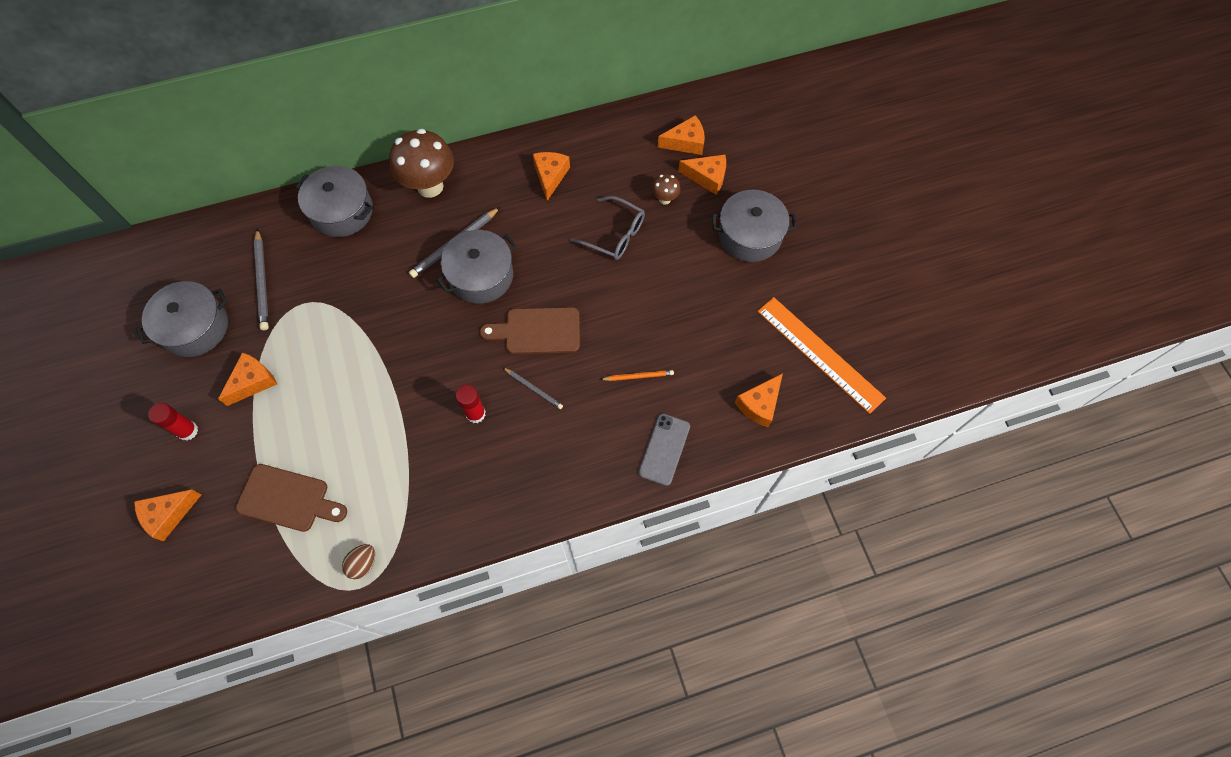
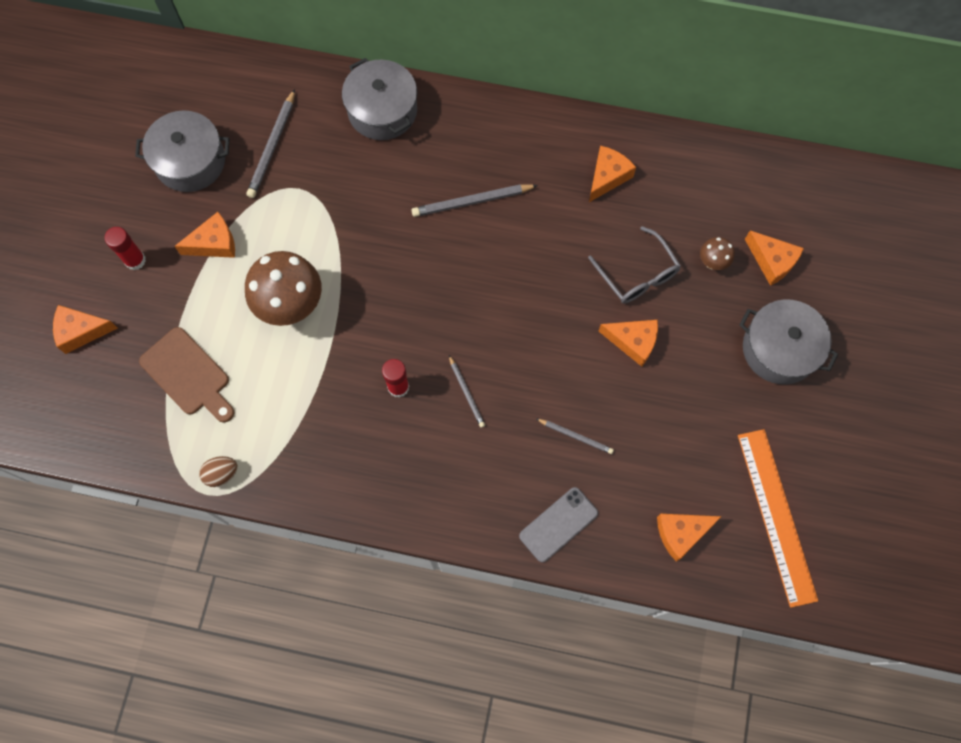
camera: 30 degrees right, 5 degrees up
(430, 186) = (481, 127): brown mushroom -> brown mushroom (292, 306)
(481, 276) = (479, 248): grey pot -> none
(537, 331) = (503, 335): brown cutting board -> none
(638, 376) = (575, 436): orange pencil -> grey pencil
(686, 142) = (772, 210): orange cheese -> orange cheese (633, 342)

